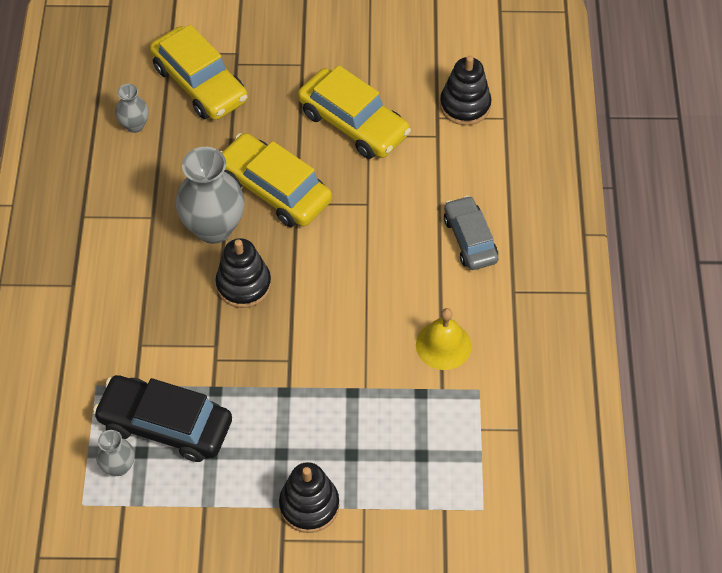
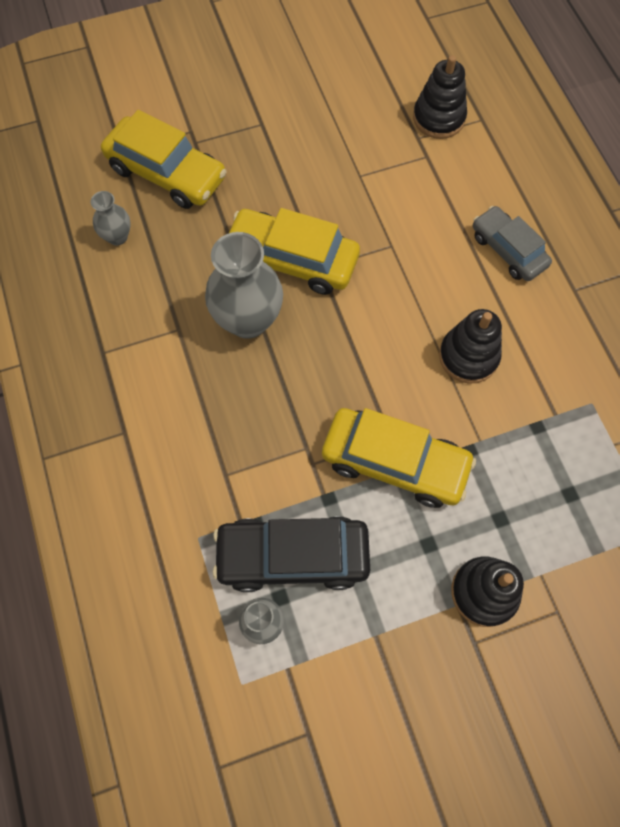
camera: 20 degrees left, 10 degrees up
(243, 284) = (306, 371): black stacking toy -> black stacking toy (468, 356)
(353, 123) = (339, 168): yellow car -> yellow car (394, 463)
(443, 345) = (535, 368): yellow bell -> none

